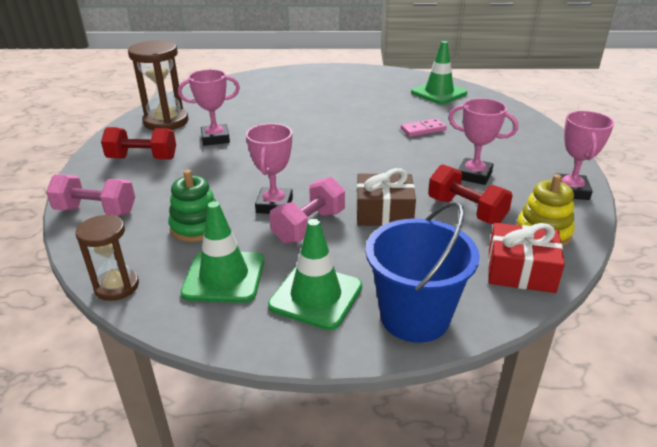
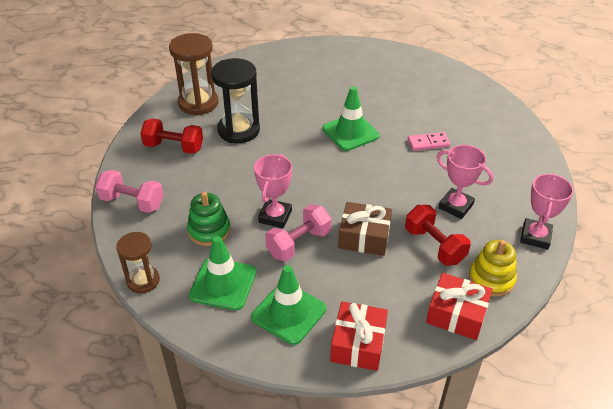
camera: 10 degrees right, 10 degrees up
(215, 138) = (238, 130): pink trophy -> black hourglass
(415, 317) = (358, 344): blue bucket -> red gift
(439, 93) = (459, 94): green traffic cone -> green traffic cone (350, 132)

